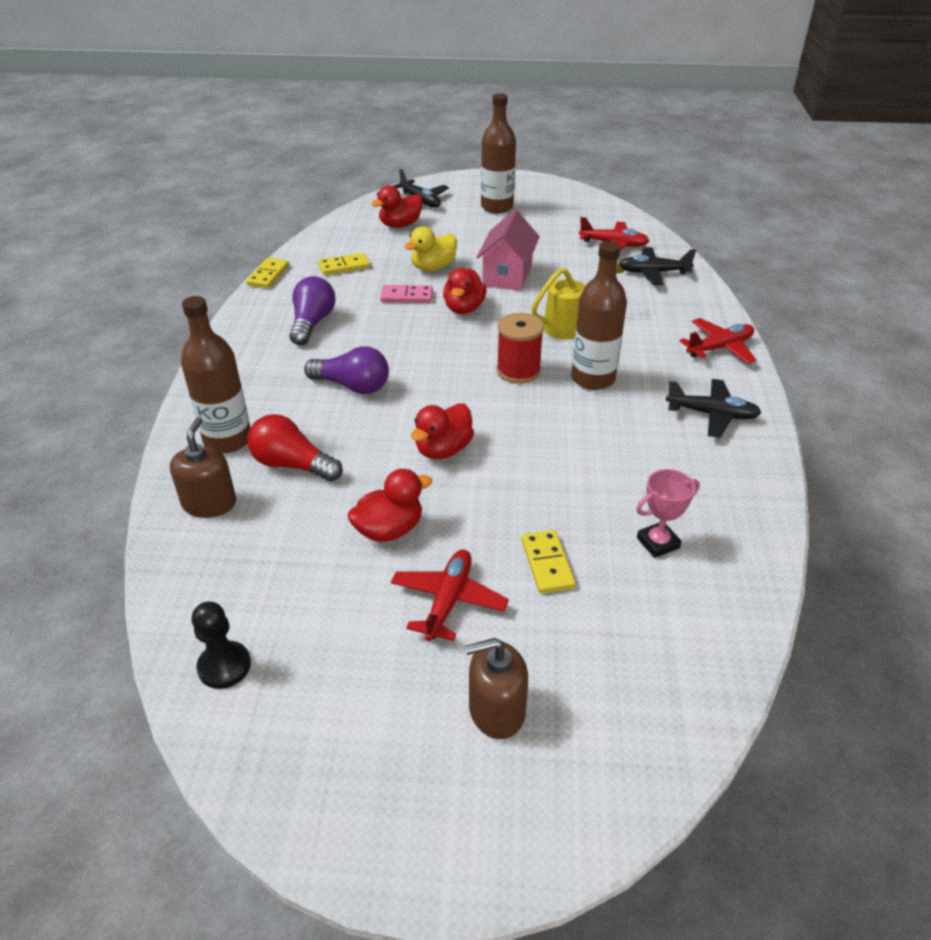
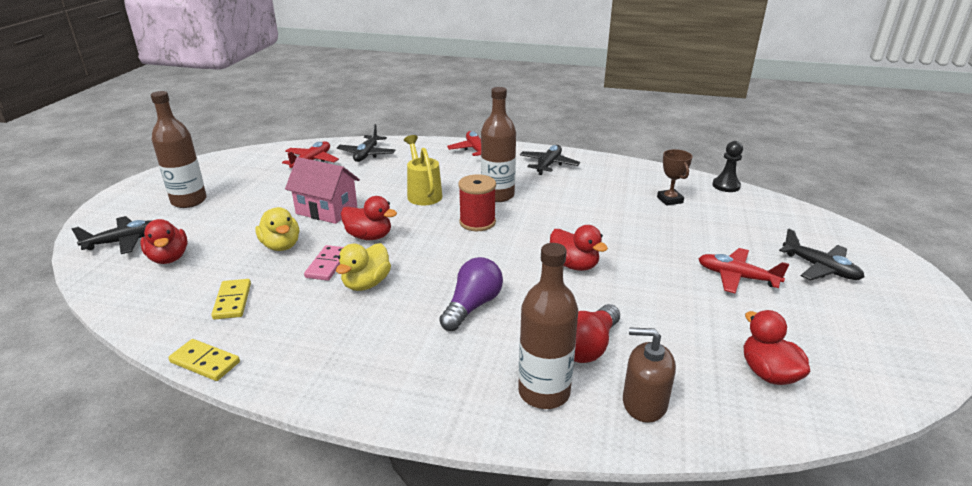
camera: 80 degrees left, 10 degrees down
(224, 666) = (836, 387): black pawn -> black pawn (726, 186)
(312, 323) = (343, 328): purple light bulb -> none
(380, 322) = (366, 284): none -> yellow duck
(389, 530) = (669, 297): red duck -> red duck (768, 373)
(496, 710) = (820, 268): brown soap dispenser -> black plane
(547, 564) = (694, 237): yellow domino -> none
(658, 543) = (670, 200): pink trophy -> brown trophy

